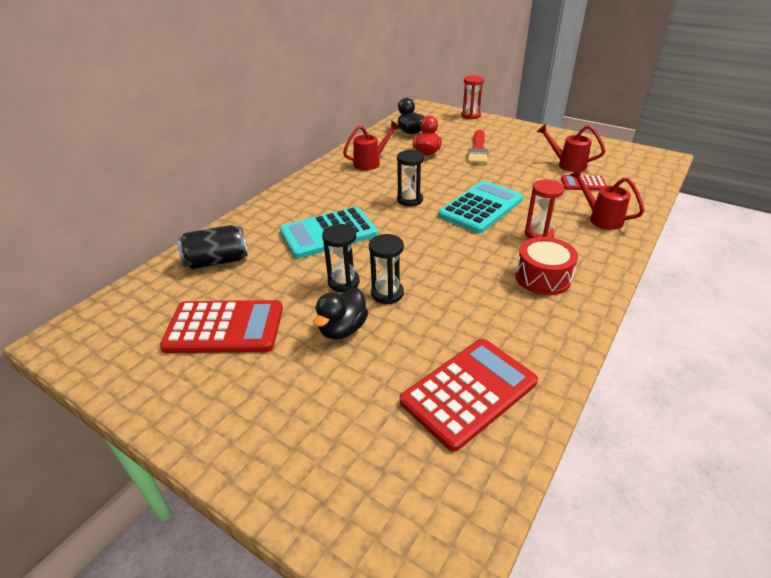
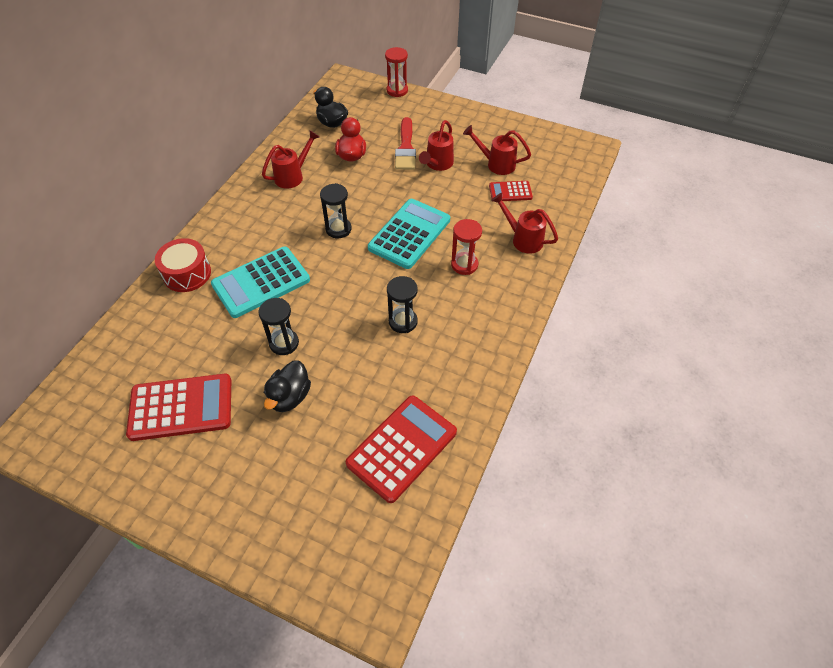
camera: 10 degrees left, 15 degrees up
(217, 261) = (155, 329): black can -> none
(387, 293) = (326, 352): black hourglass -> black hourglass (403, 322)
(508, 162) = (437, 164): none -> red watering can
(543, 277) = (466, 319): red drum -> red drum (187, 274)

